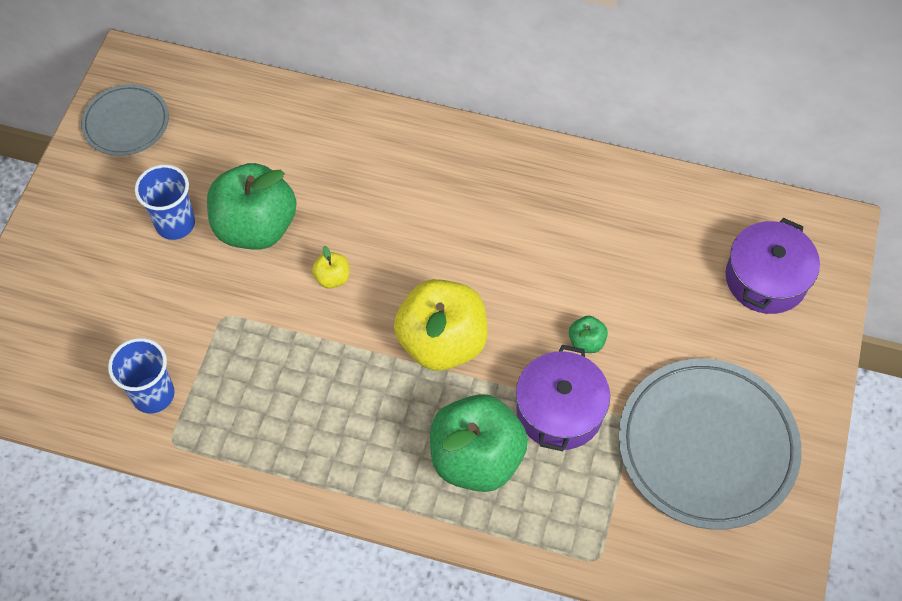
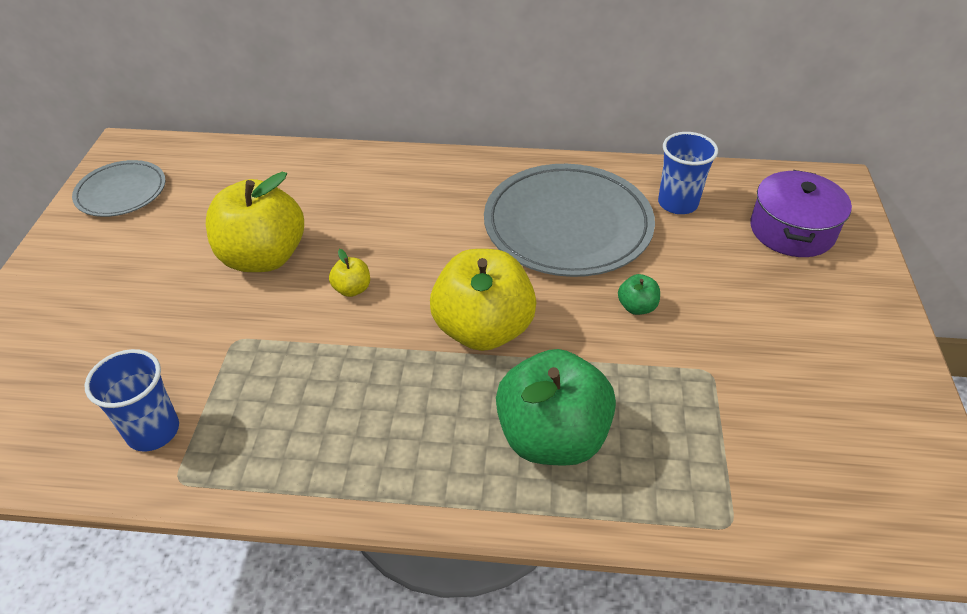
camera: 10 degrees left, 15 degrees down
(175, 224) = (175, 266): blue cup -> blue cup (677, 203)
(256, 227) = (263, 257): green apple -> yellow apple
(559, 410) = (630, 374): purple pot -> none
(707, 446) = (803, 383): grey plate -> grey plate (567, 225)

